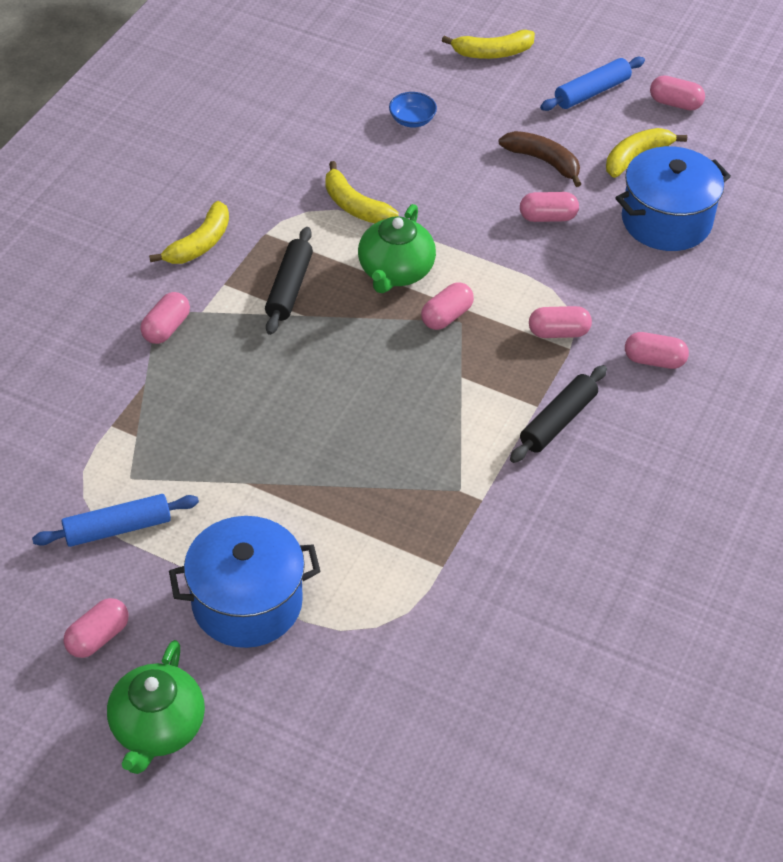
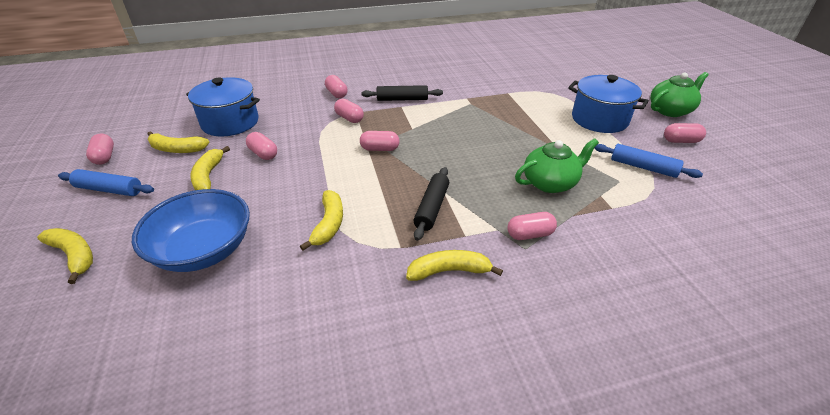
camera: 130 degrees left, 10 degrees down
(289, 288) = (431, 208): black rolling pin -> black rolling pin turned 45 degrees counterclockwise
(395, 272) = (368, 179): green teapot -> green teapot (550, 183)
(412, 120) = (204, 250): blue bowl -> blue bowl, size x2.40
(543, 161) = (208, 176): brown banana -> yellow banana

